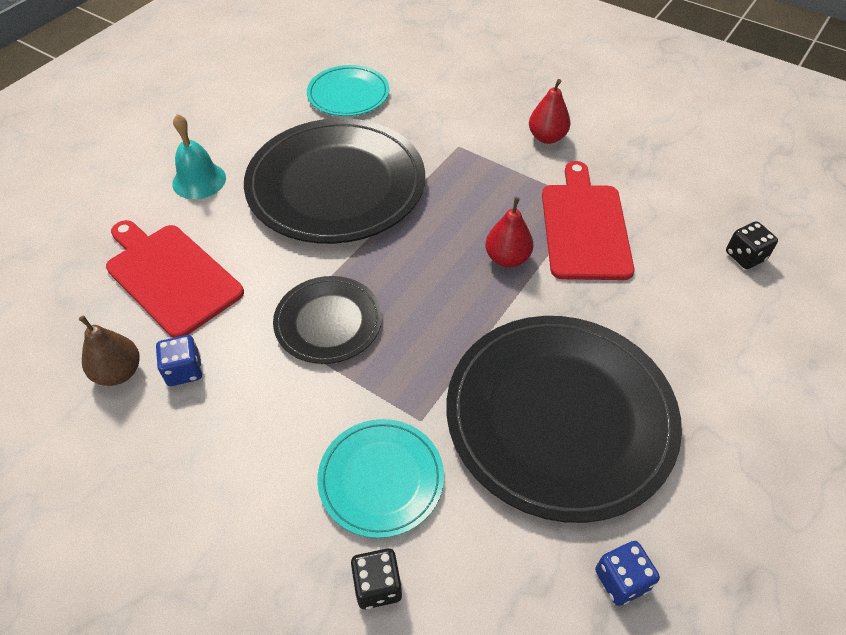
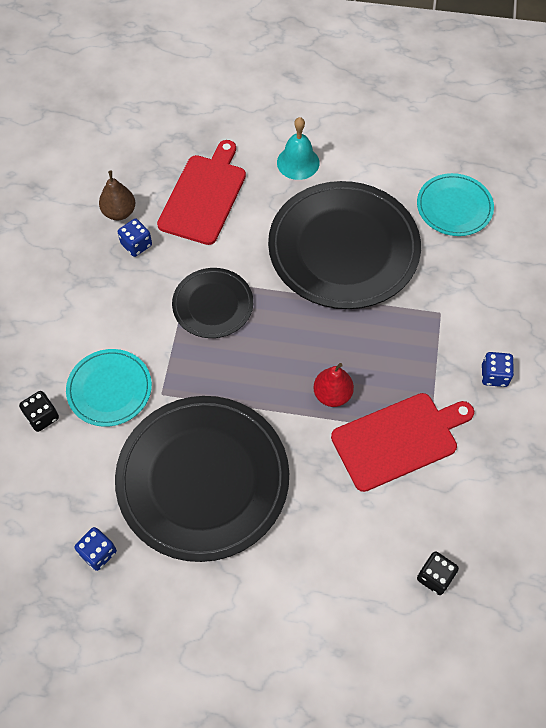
camera: 65 degrees right, 10 degrees up
(547, 137) = (494, 375): red pear -> blue dice

